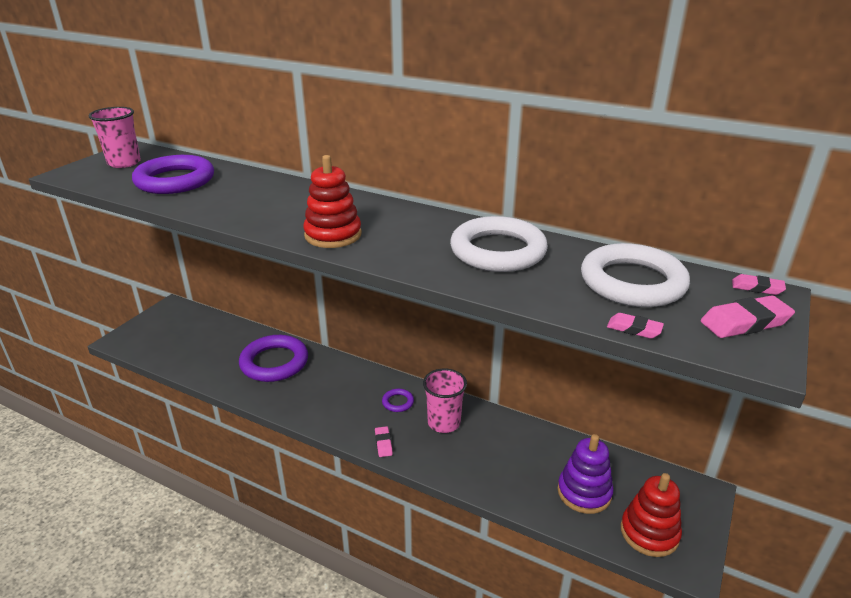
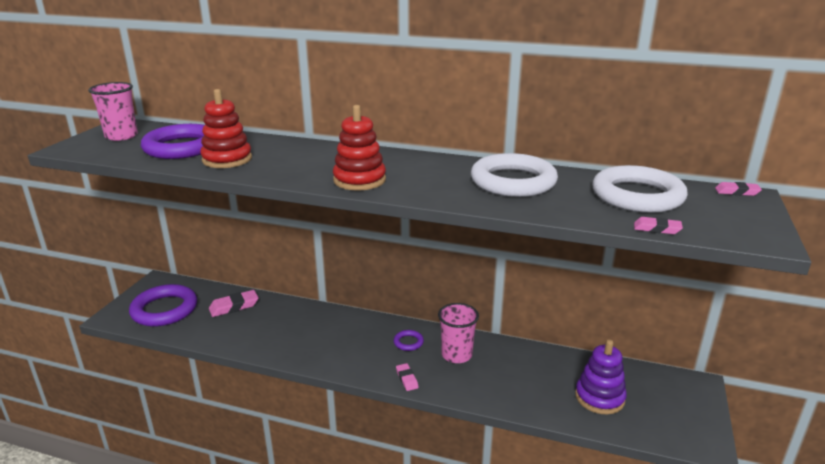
camera: 10 degrees left, 5 degrees down
(274, 362) = (278, 321): purple ring -> purple ring (164, 309)
(649, 533) = (665, 422): red stacking toy -> red stacking toy (227, 159)
(745, 323) = (740, 217): pink eraser -> pink eraser (234, 306)

